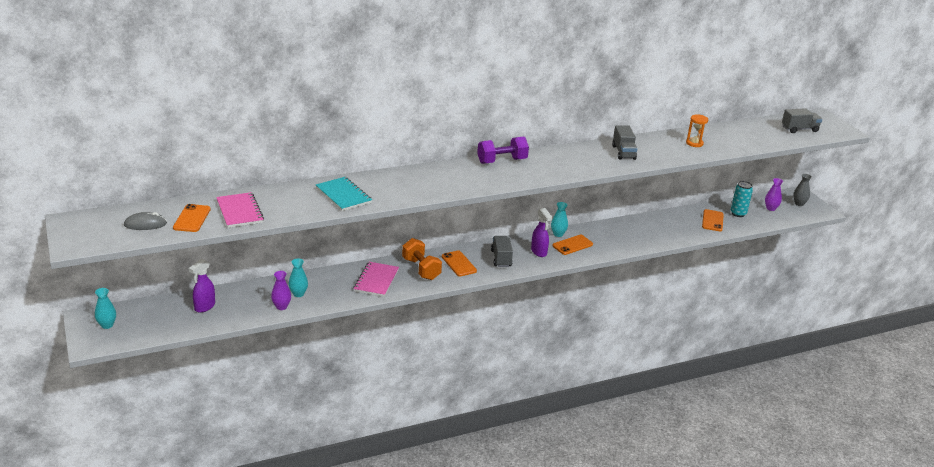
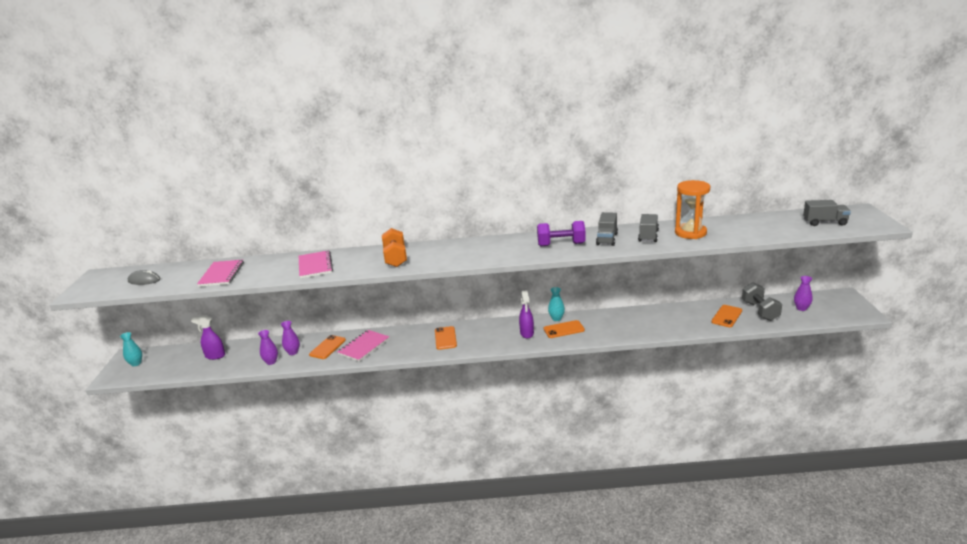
camera: 25 degrees right, 5 degrees down
(192, 218) = (181, 278): orange phone -> orange phone (327, 347)
(204, 307) = (215, 356): purple spray bottle -> purple spray bottle turned 45 degrees clockwise
(298, 294) = (293, 352): turquoise vase -> purple vase
(343, 195) = (315, 266): turquoise notebook -> pink notebook
(421, 269) = (409, 340): orange dumbbell -> orange dumbbell (395, 258)
(501, 258) = (487, 336): grey truck -> grey truck (648, 236)
(502, 161) = (480, 243): purple dumbbell -> purple dumbbell (561, 245)
(694, 143) = (690, 233): orange hourglass -> orange hourglass, size x1.73
(738, 213) = (760, 311): turquoise can -> grey dumbbell
(799, 204) = (838, 305): grey vase -> none

